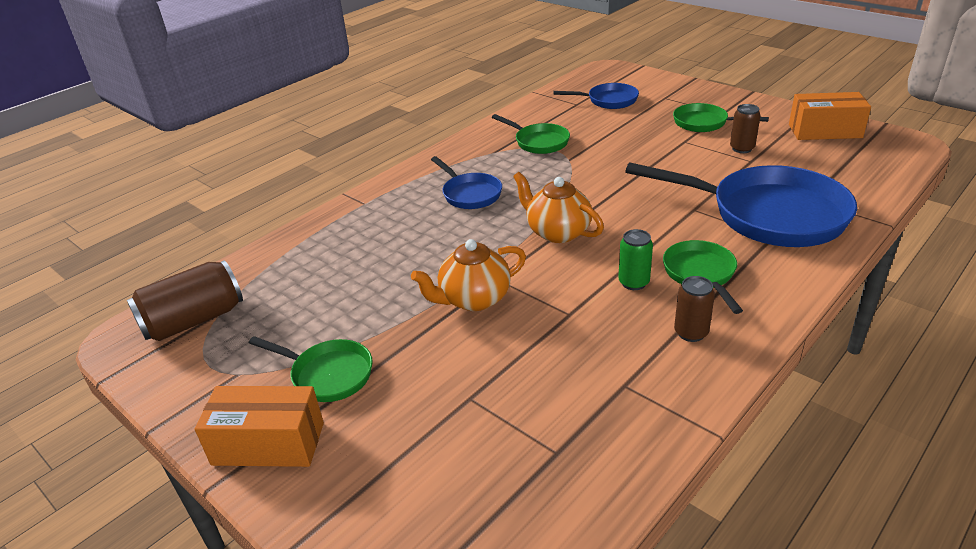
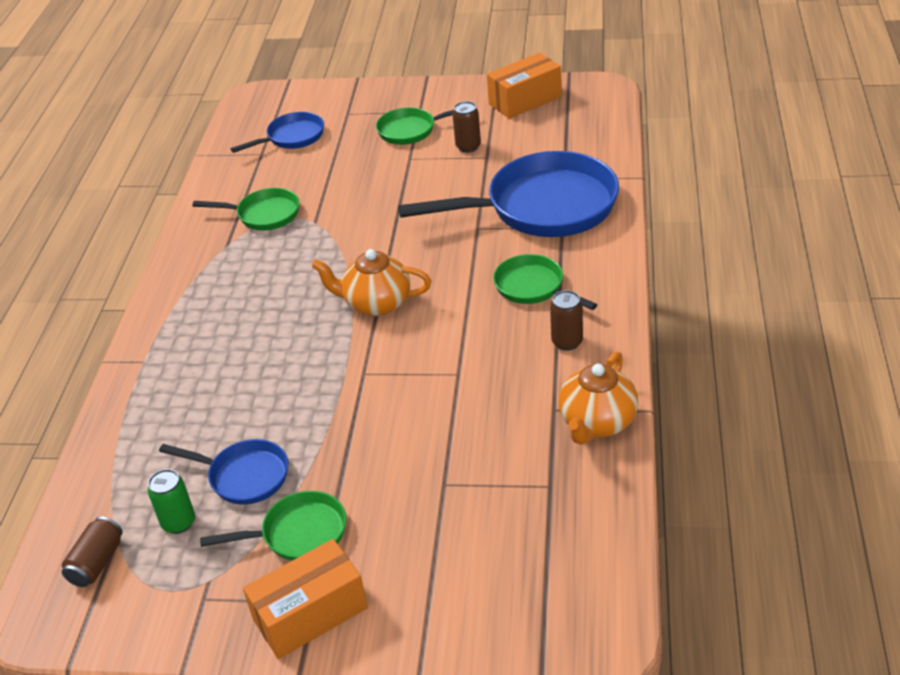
camera: 35 degrees left, 5 degrees up
(194, 320) = (97, 562): brown can -> brown can, size x0.58
(469, 194) = (249, 302): blue pan -> blue pan (244, 476)
(474, 299) = (362, 402): orange teapot -> orange teapot (597, 422)
(633, 282) = (486, 320): green can -> green can (178, 522)

